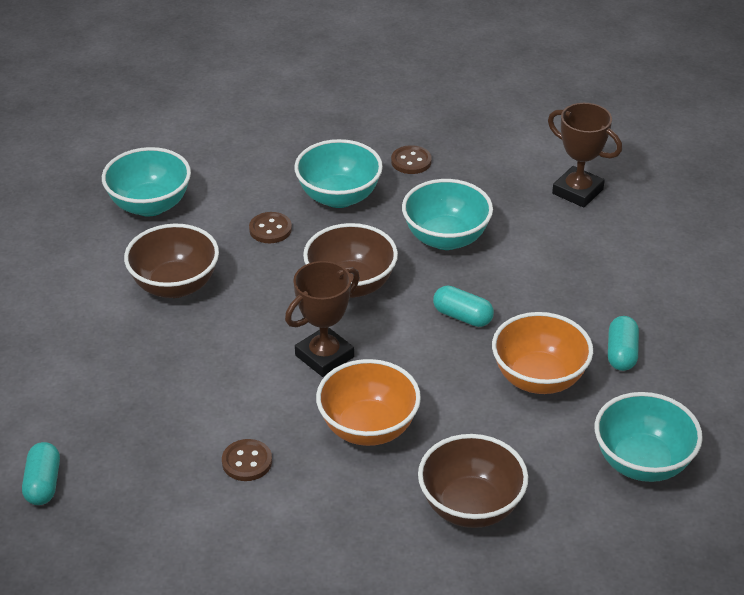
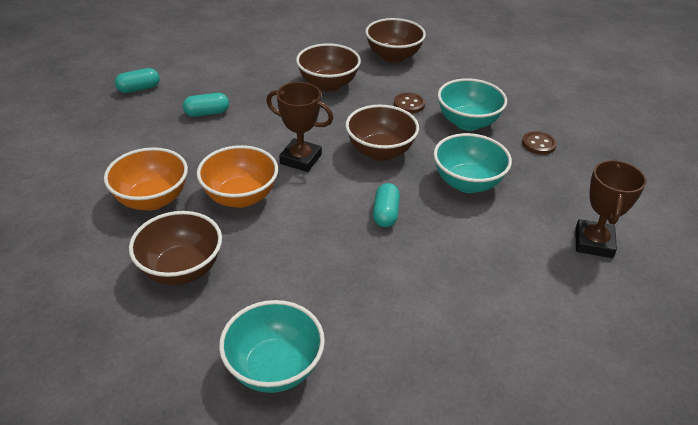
camera: 65 degrees right, 0 degrees up
(150, 205) = (393, 56): turquoise bowl -> brown bowl
(247, 462) = (185, 154): brown button -> none
(539, 378) = (342, 274): orange bowl -> orange bowl (152, 199)
(621, 353) = (405, 321): turquoise capsule -> turquoise capsule (207, 113)

